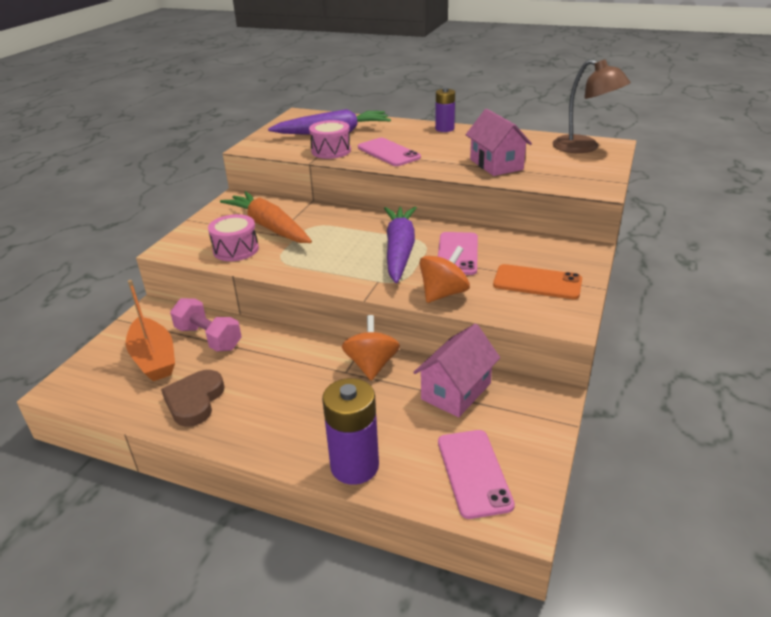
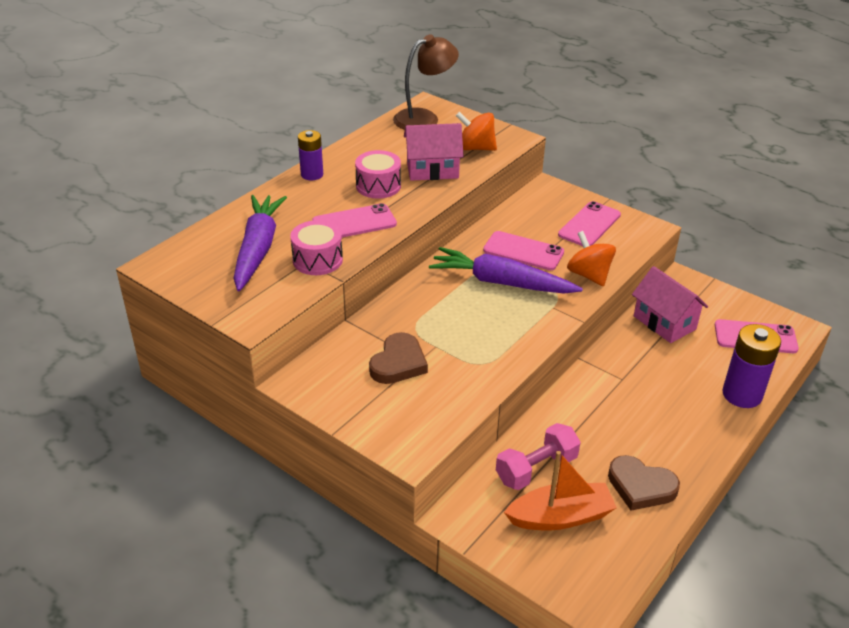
camera: 75 degrees left, 5 degrees up
(236, 249) = (442, 395): pink drum -> pink drum (378, 186)
(269, 227) = (398, 363): orange carrot -> brown heart
(371, 365) = (617, 361): orange spinning top -> orange spinning top (475, 148)
(537, 282) = (589, 225): orange phone -> pink phone

